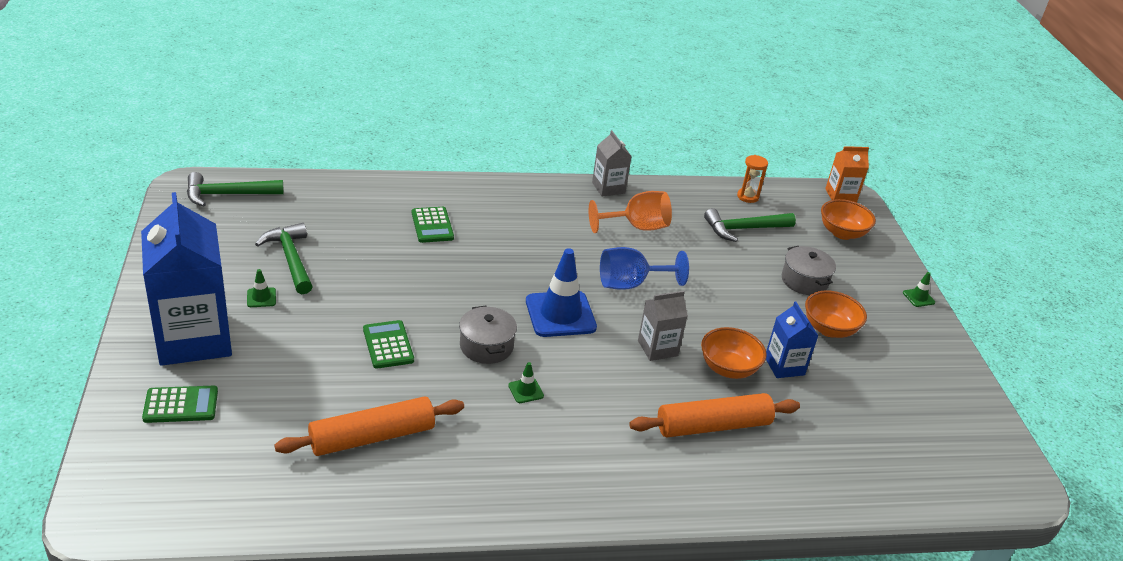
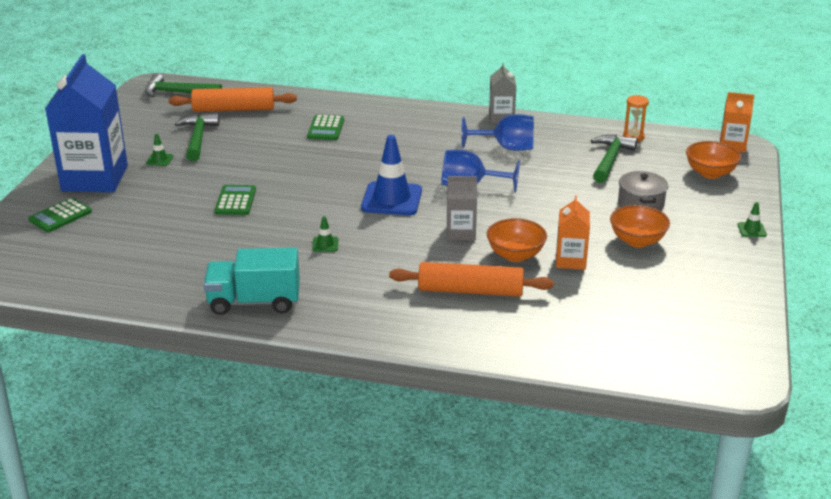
camera: 25 degrees right, 5 degrees down
(181, 405) = (60, 216): green calculator -> green calculator turned 120 degrees clockwise
(372, 437) = (184, 255): orange rolling pin -> orange rolling pin (233, 109)
(486, 346) = (313, 212): grey pot -> none
(494, 491) = (254, 302): none -> turquoise truck
(637, 227) = (506, 148): orange goblet -> blue goblet
(744, 229) = (610, 160): green hammer -> green hammer turned 105 degrees clockwise
(784, 366) = (570, 260): blue carton -> orange carton

